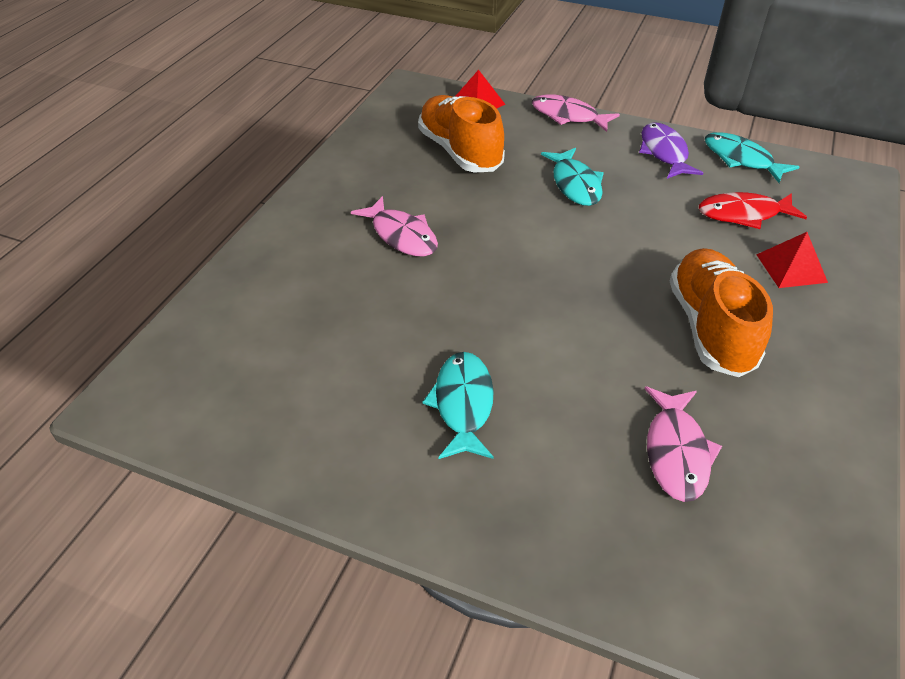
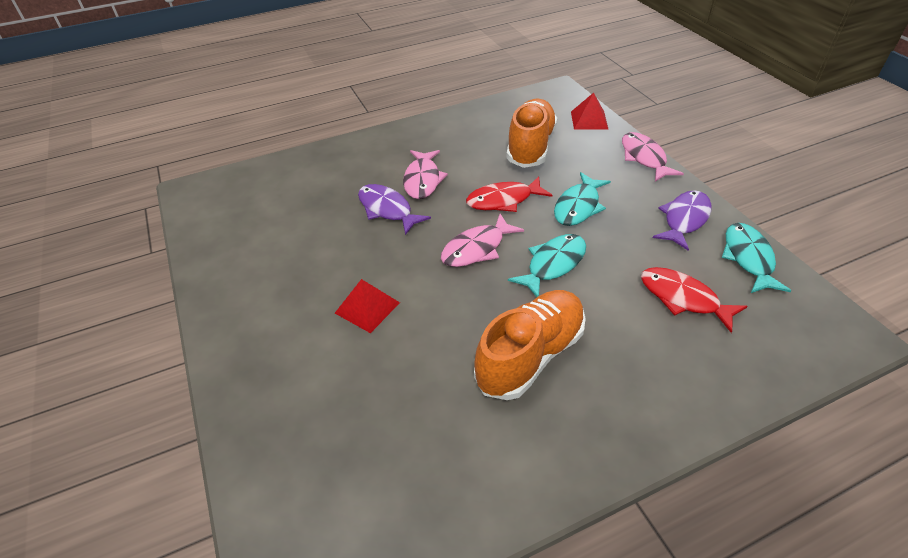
camera: 45 degrees right, 0 degrees up
(408, 283) = (387, 209): none -> purple fish
(463, 404) = (319, 294): turquoise fish -> turquoise fish (553, 264)
(506, 213) = (503, 200): none -> red fish
(676, 452) = (388, 410): pink fish -> pink fish (477, 248)
(791, 268) = (661, 360): red pyramid -> red pyramid (367, 307)

